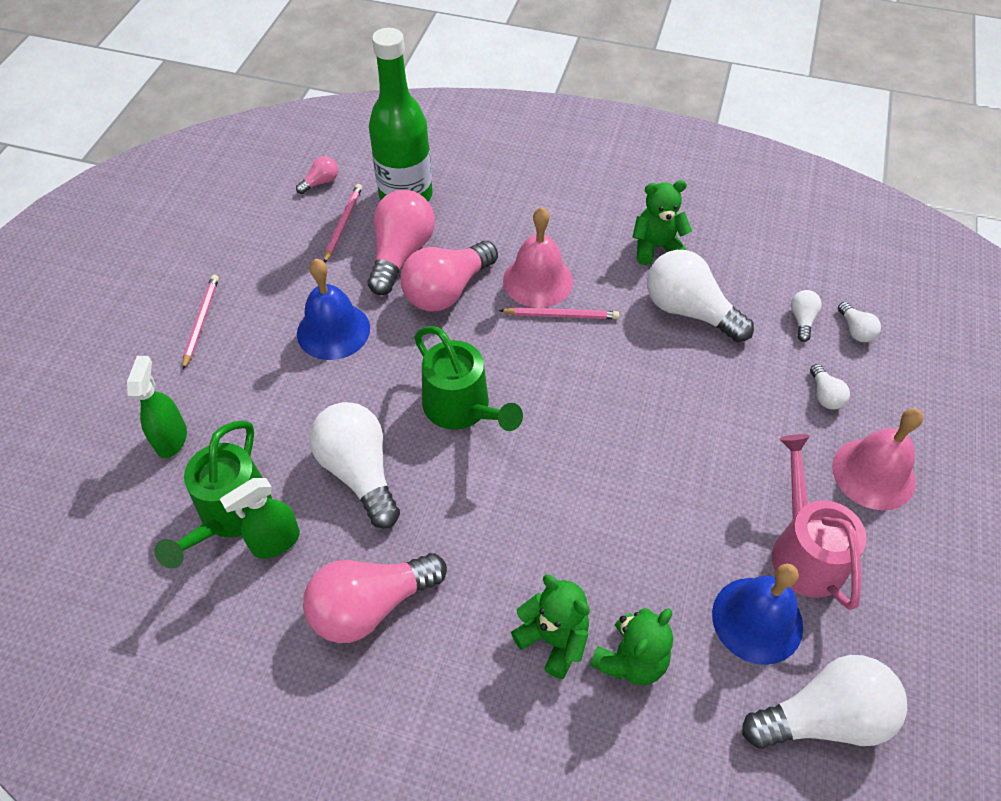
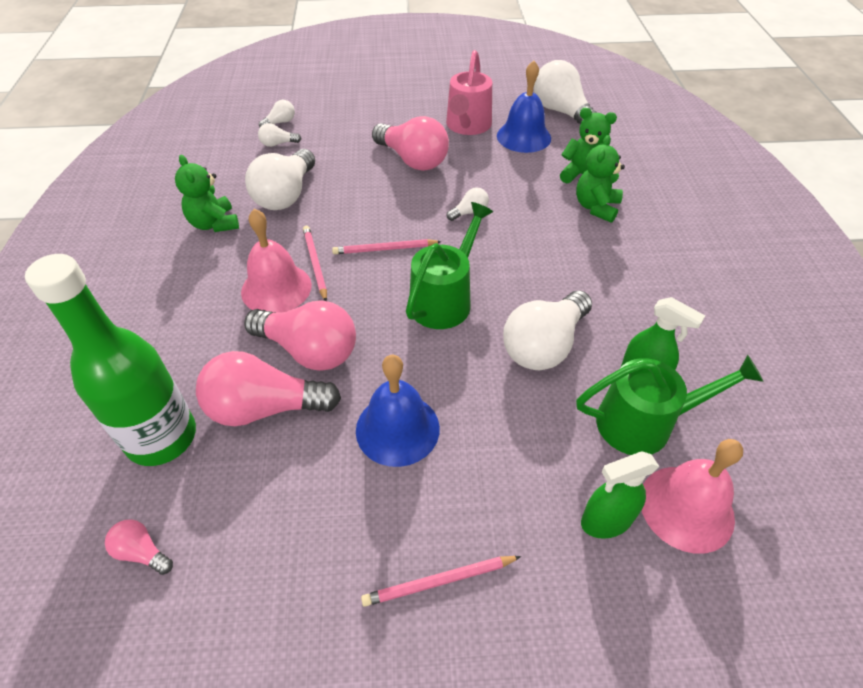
camera: 110 degrees left, 5 degrees down
(343, 224) = (224, 488): pink pencil -> pink pencil (385, 249)
(370, 606) = (645, 299): pink light bulb -> pink light bulb (413, 160)
(804, 550) = (467, 126): pink watering can -> pink watering can turned 45 degrees counterclockwise
(825, 395) = (344, 129): white light bulb -> white light bulb (469, 212)
(873, 473) = (398, 108): pink bell -> pink bell (686, 508)

